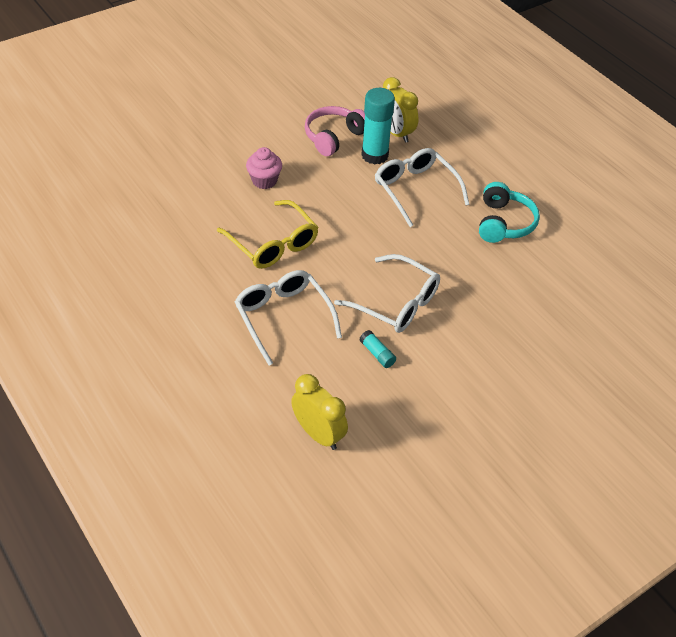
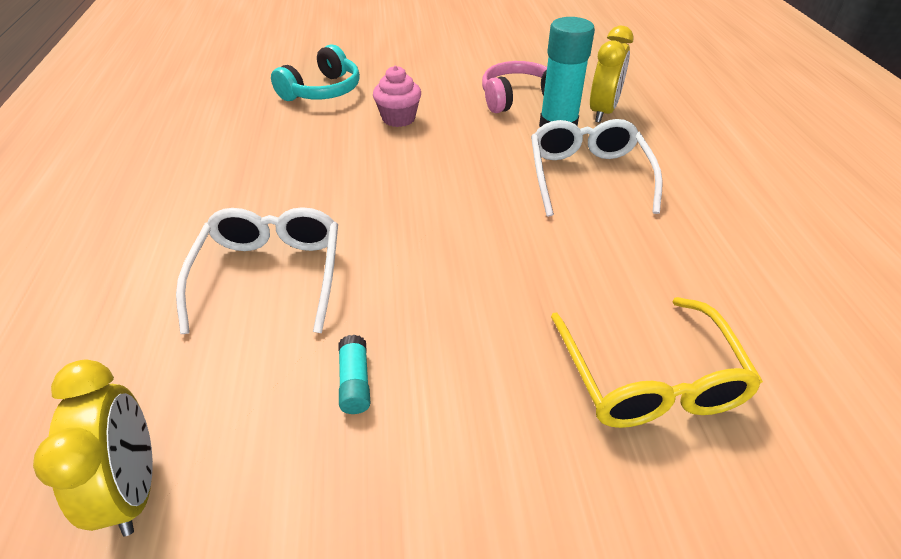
camera: 30 degrees right, 5 degrees down
(273, 244) = (345, 183): yellow glasses -> yellow glasses (649, 380)
(395, 133) = (603, 112): yellow clock -> yellow clock turned 150 degrees counterclockwise
(396, 303) = (449, 313): white glasses -> none
(504, 223) = (705, 254): turquoise headphones -> turquoise headphones (322, 91)

